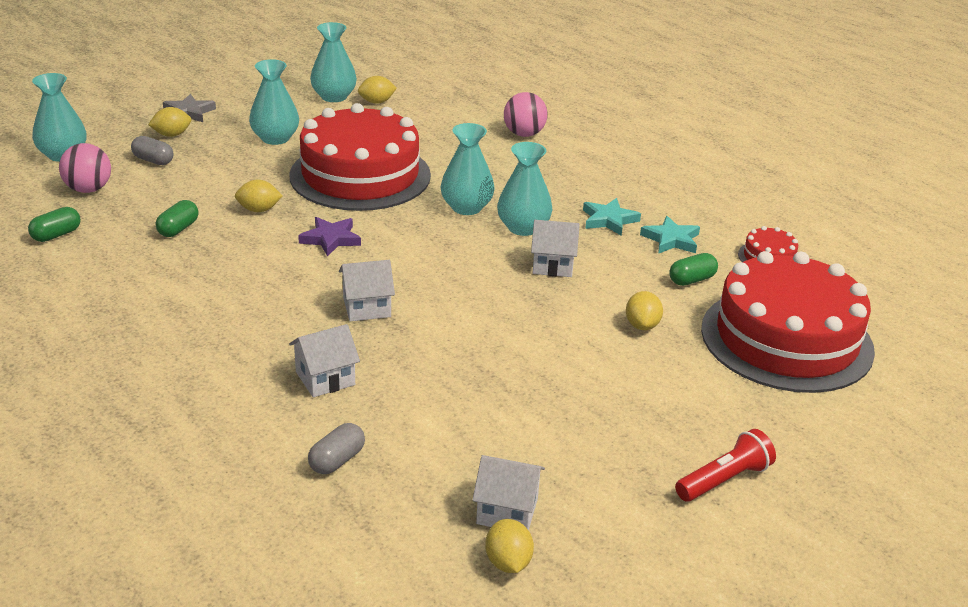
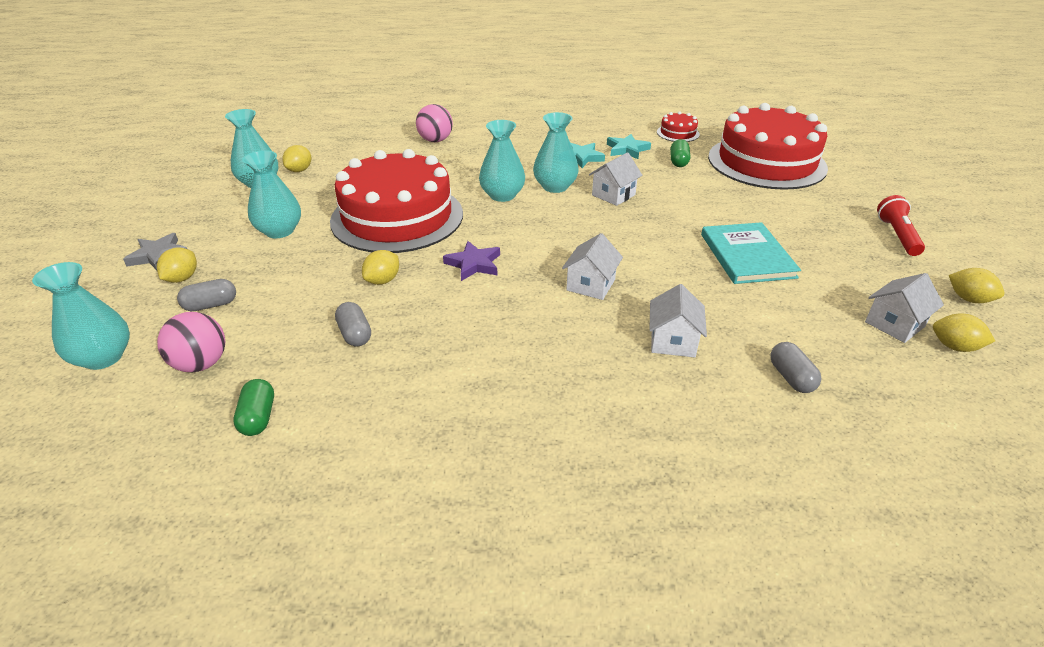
camera: 50 degrees left, 5 degrees up
(178, 229) = (355, 334): green capsule -> grey capsule
(533, 381) = (747, 255): none -> turquoise book
(642, 325) = (714, 195): yellow lemon -> yellow lemon (968, 299)

